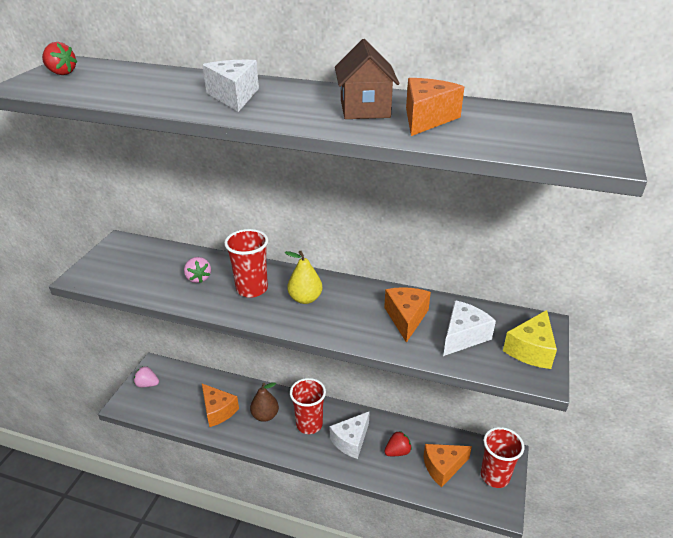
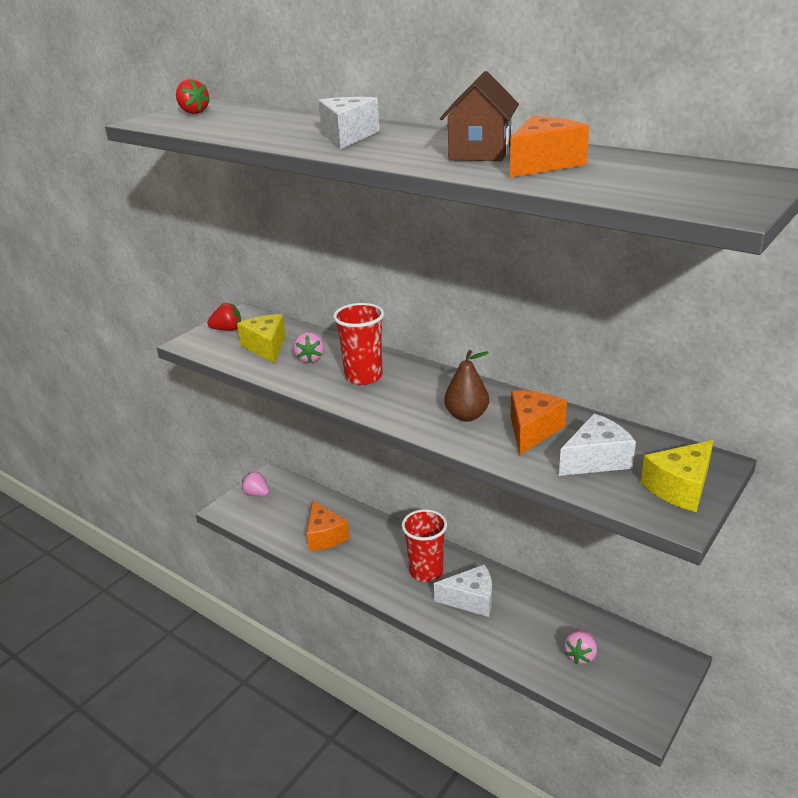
camera: 20 degrees right, 5 degrees down
(154, 272) = (266, 347): none -> yellow cheese
(265, 415) = (377, 551): brown pear -> brown pear (466, 416)
(305, 298) = (420, 394): yellow pear -> none
(351, 440) = (471, 600): white cheese -> white cheese turned 150 degrees counterclockwise
(397, 451) = (526, 624): red strawberry -> red strawberry (227, 329)
(443, 467) = (580, 655): orange cheese -> pink strawberry
(495, 476) = (648, 681): red cup -> none

